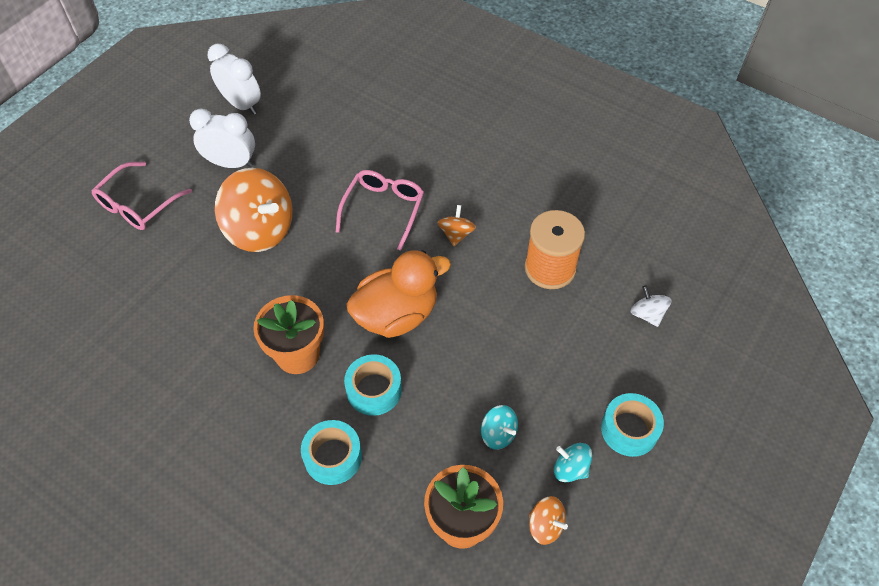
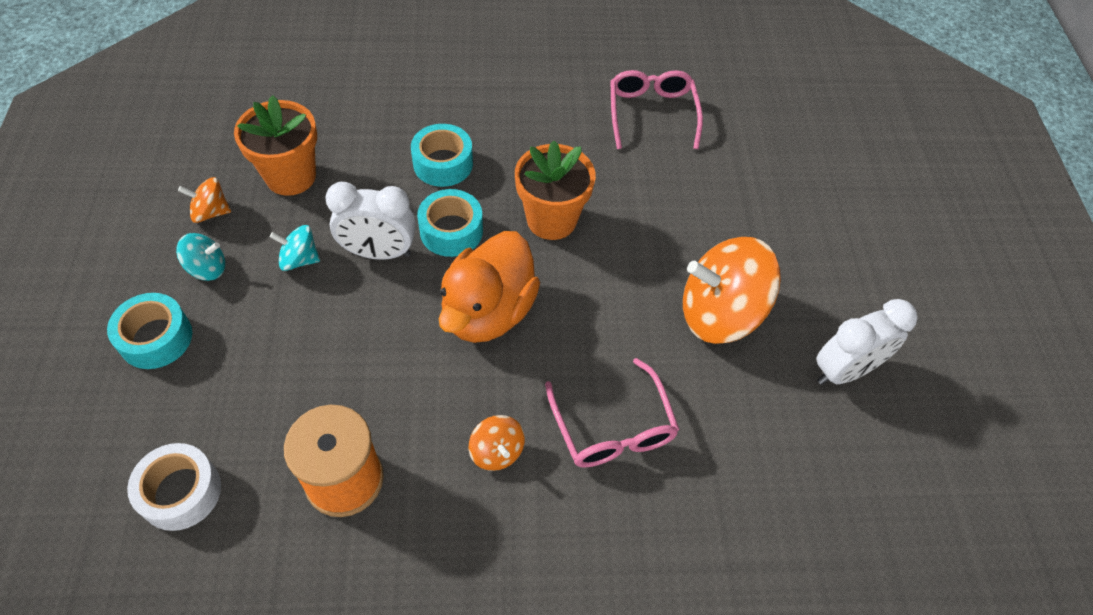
camera: 140 degrees right, 0 degrees up
(137, 205) = (868, 261): pink glasses -> pink glasses (651, 113)
(241, 104) = (939, 463): white clock -> white clock (379, 252)
(647, 314) = (181, 492): white spinning top -> white tape

